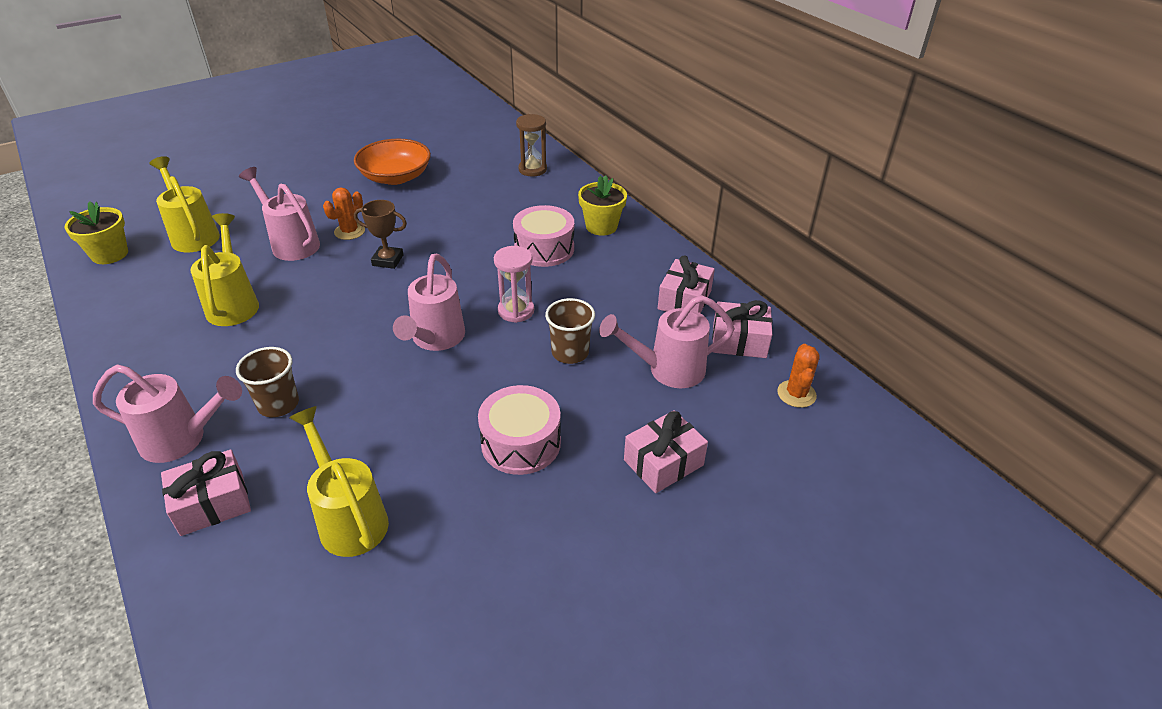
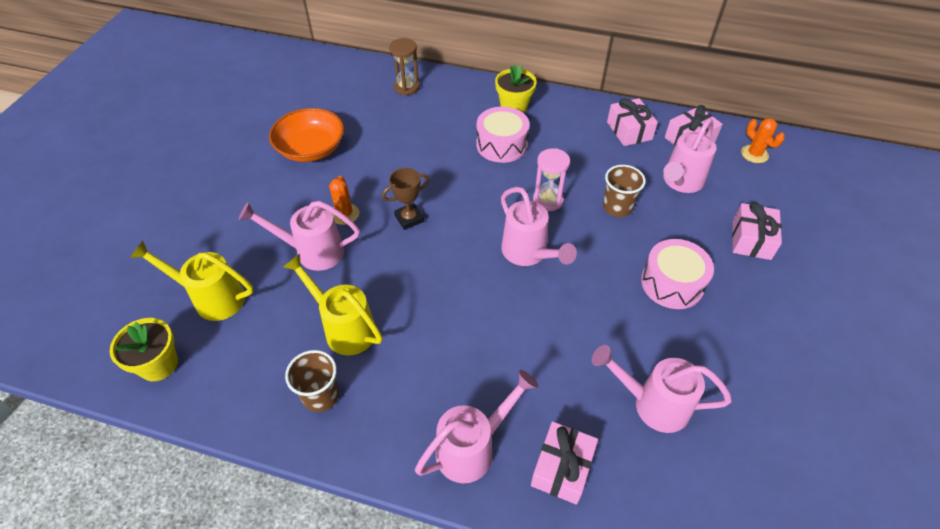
camera: 40 degrees left, 10 degrees up
(278, 404) = (498, 372): brown cup -> brown cup (321, 395)
(349, 518) = (652, 404): yellow watering can -> pink watering can

